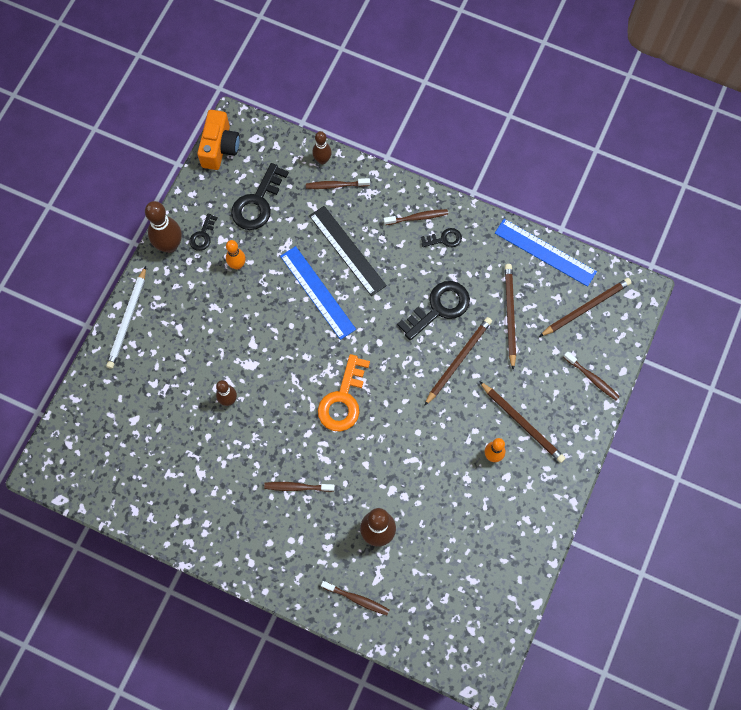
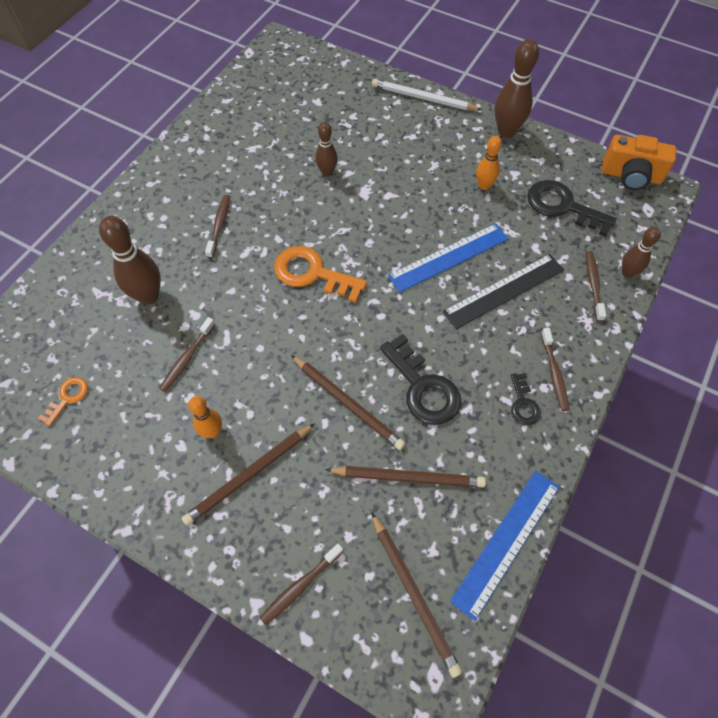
camera: 95 degrees right, 10 degrees down
(203, 235) = (519, 158): black key -> none
(356, 599) = (82, 271): brown toothbrush -> brown toothbrush (187, 358)
(478, 574) = (68, 397): none -> orange key

